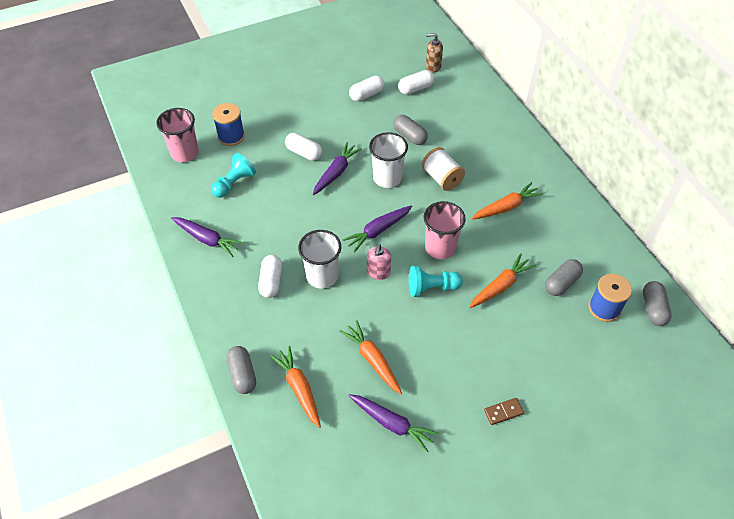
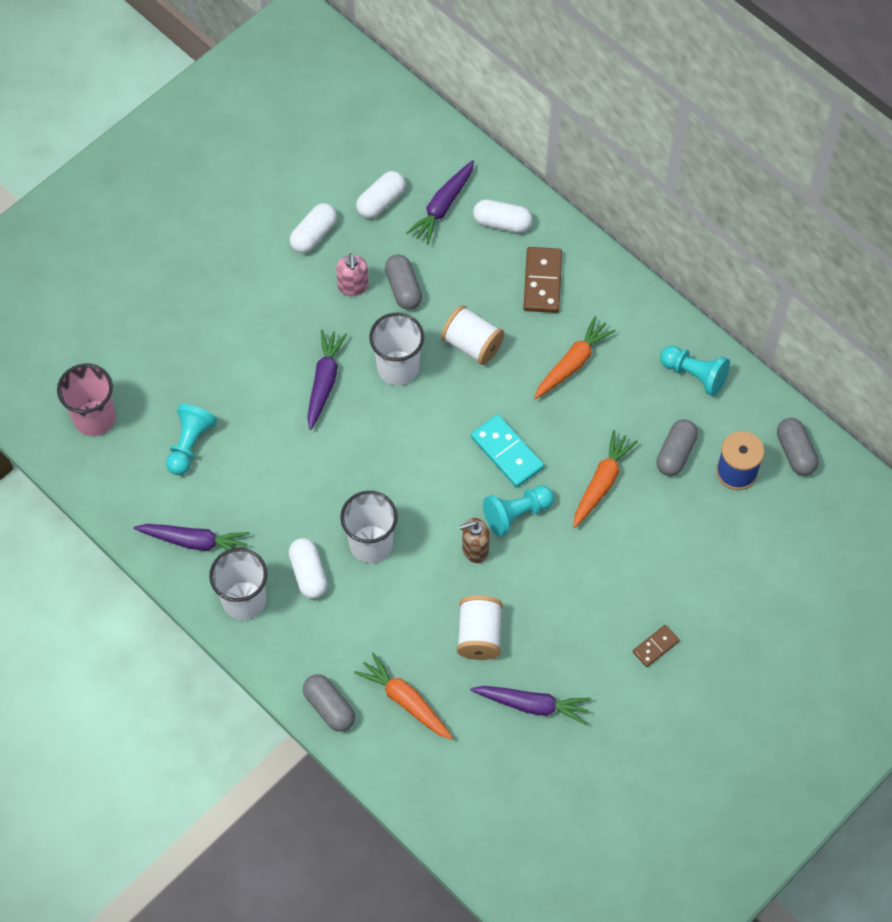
camera: 20 degrees left, 10 degrees up
(220, 285) = (244, 600): none -> white cup
(231, 136) = (148, 369): blue spool -> none
(304, 153) = (265, 364): white capsule -> white capsule (502, 223)
(372, 360) = (479, 635): orange carrot -> white spool
(378, 231) = (417, 454): purple carrot -> purple carrot (443, 206)
(378, 272) = (441, 515): pink soap dispenser -> pink soap dispenser (353, 286)
(410, 136) = (403, 288): grey capsule -> grey capsule turned 45 degrees clockwise
(433, 66) = (391, 152): brown soap dispenser -> brown soap dispenser (475, 549)
(440, 247) = (507, 452): pink cup -> turquoise domino
(502, 156) = (542, 282): none -> brown domino
(591, 238) = (694, 375): none -> turquoise pawn

